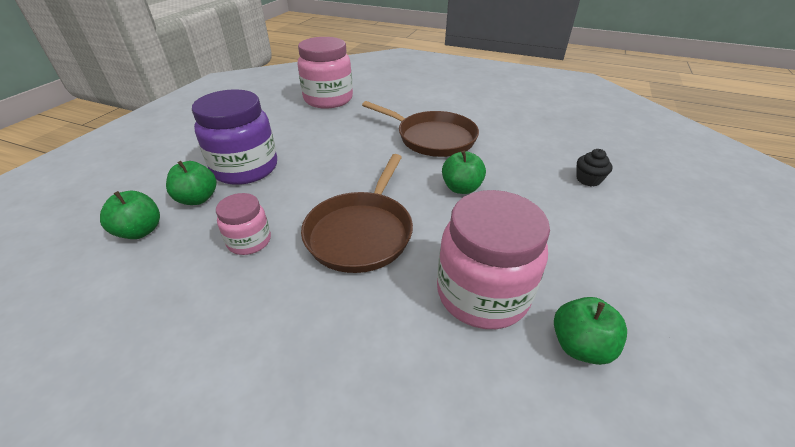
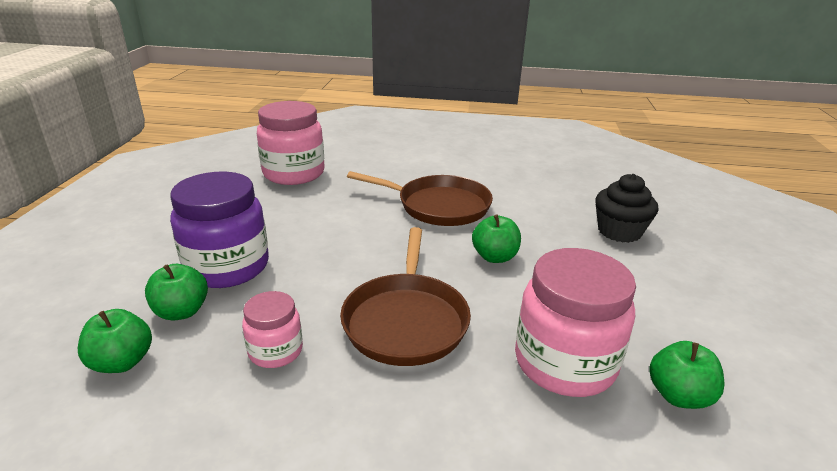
camera: 15 degrees left, 10 degrees down
(588, 179) = (619, 231): black cupcake -> black cupcake, size x1.68

